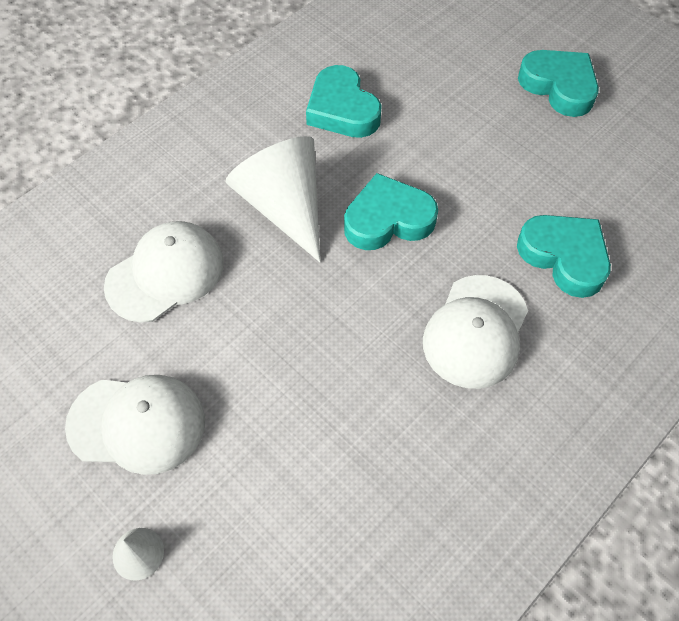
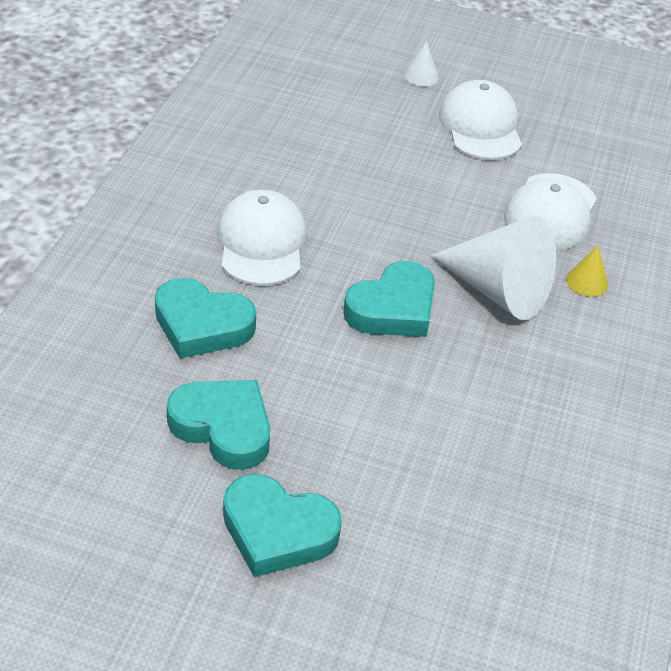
camera: 150 degrees right, 15 degrees down
(137, 423) = (480, 126): white cap -> white cap turned 105 degrees clockwise
(200, 190) = (587, 281): none -> yellow cone
(342, 109) = (520, 408): turquoise heart -> turquoise heart (223, 427)

